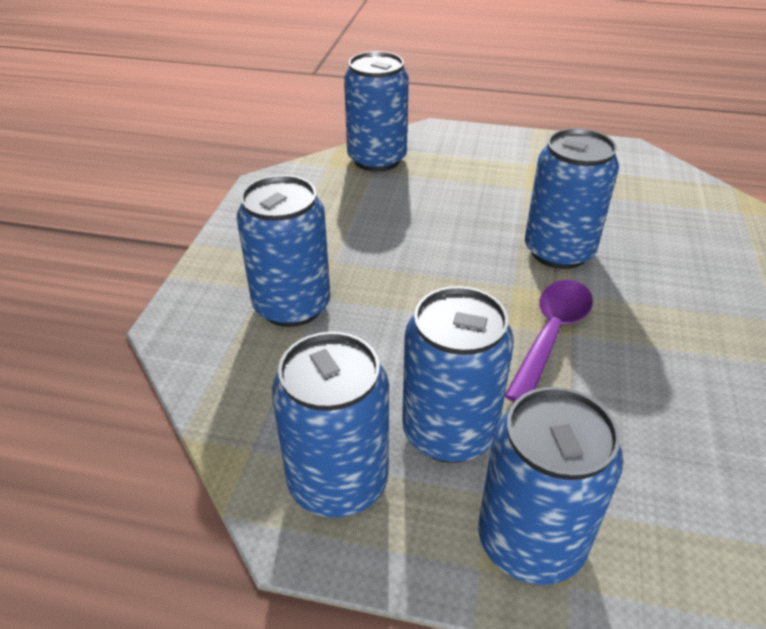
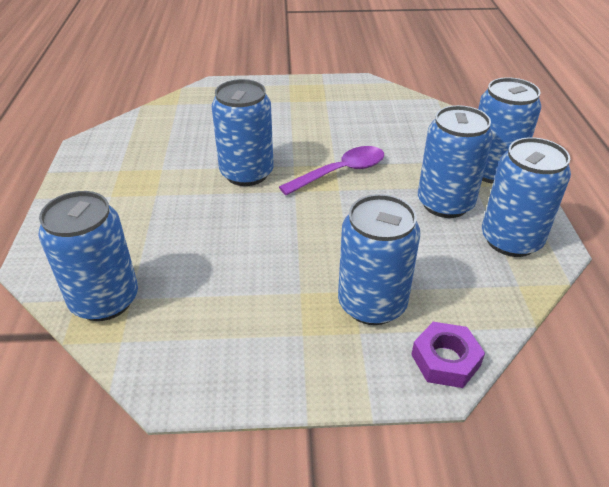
camera: 105 degrees left, 0 degrees up
(190, 338) = (445, 360): none -> purple nut
(551, 335) = (340, 172): purple spoon -> purple spoon turned 135 degrees clockwise

